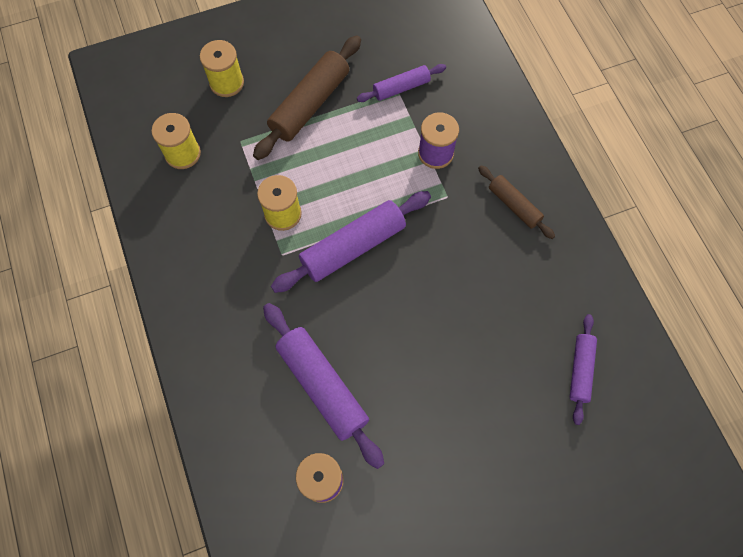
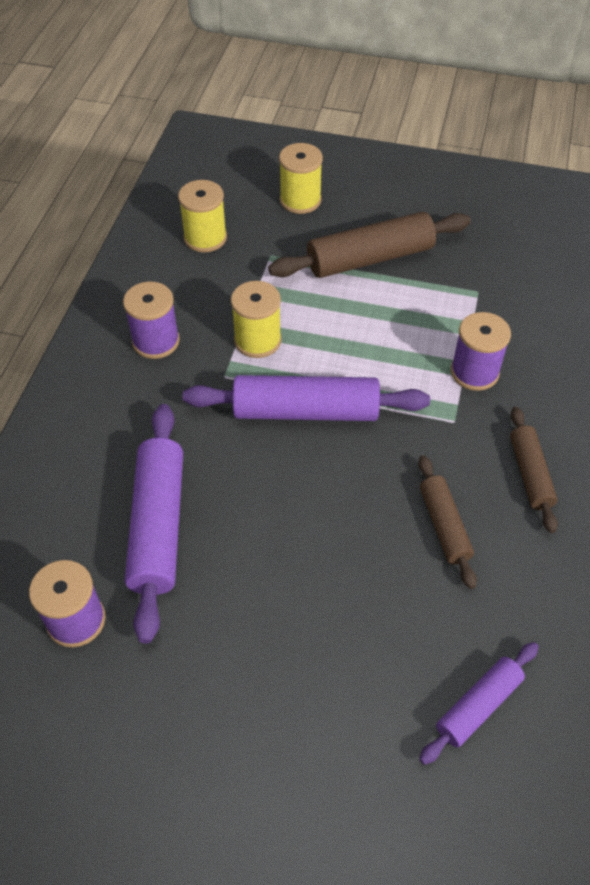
camera: 35 degrees right, 15 degrees down
(214, 257) = (156, 341): none -> purple spool
(401, 88) = (484, 291): purple rolling pin -> none
(489, 272) = (444, 525): none -> brown rolling pin

